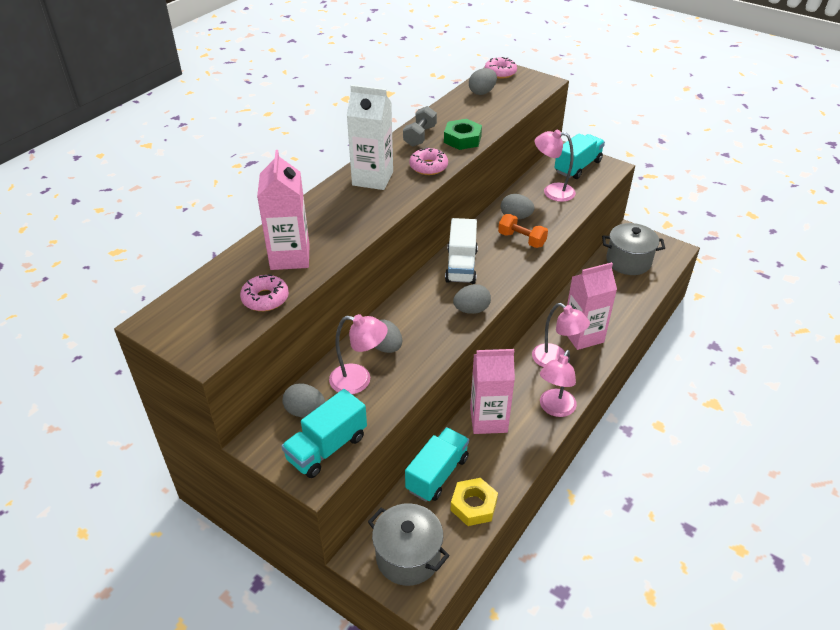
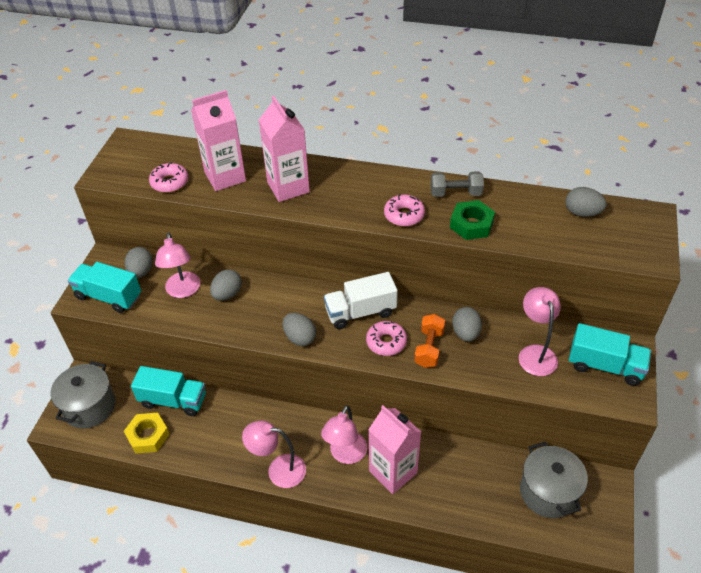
camera: 70 degrees right, 5 degrees up
(372, 179) = (361, 186): white carton -> none
(488, 420) = (245, 420): pink carton -> pink carton (288, 187)
(500, 73) = (641, 215): pink donut -> pink donut (386, 342)

